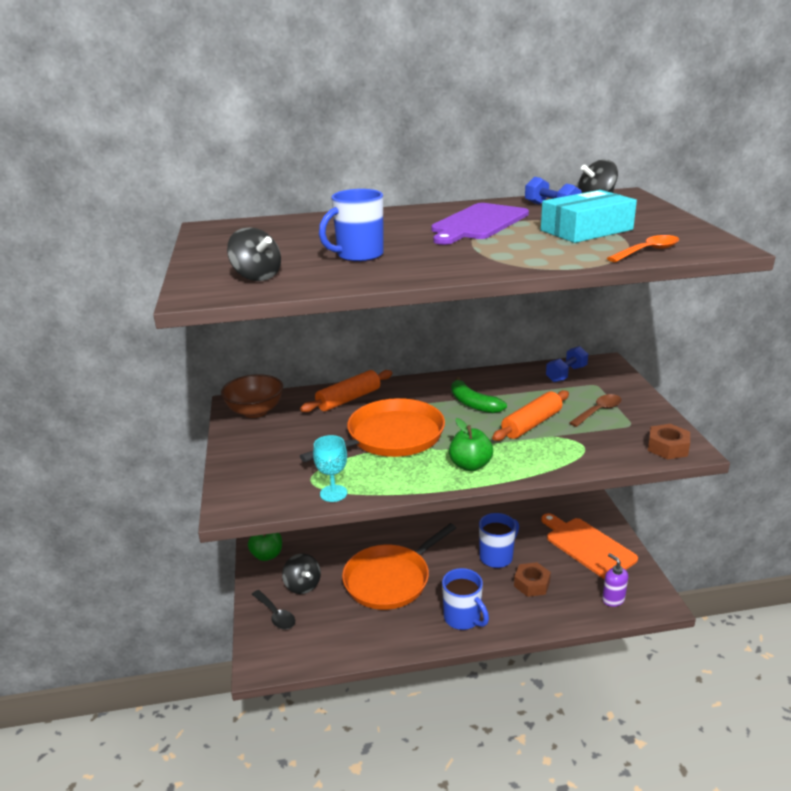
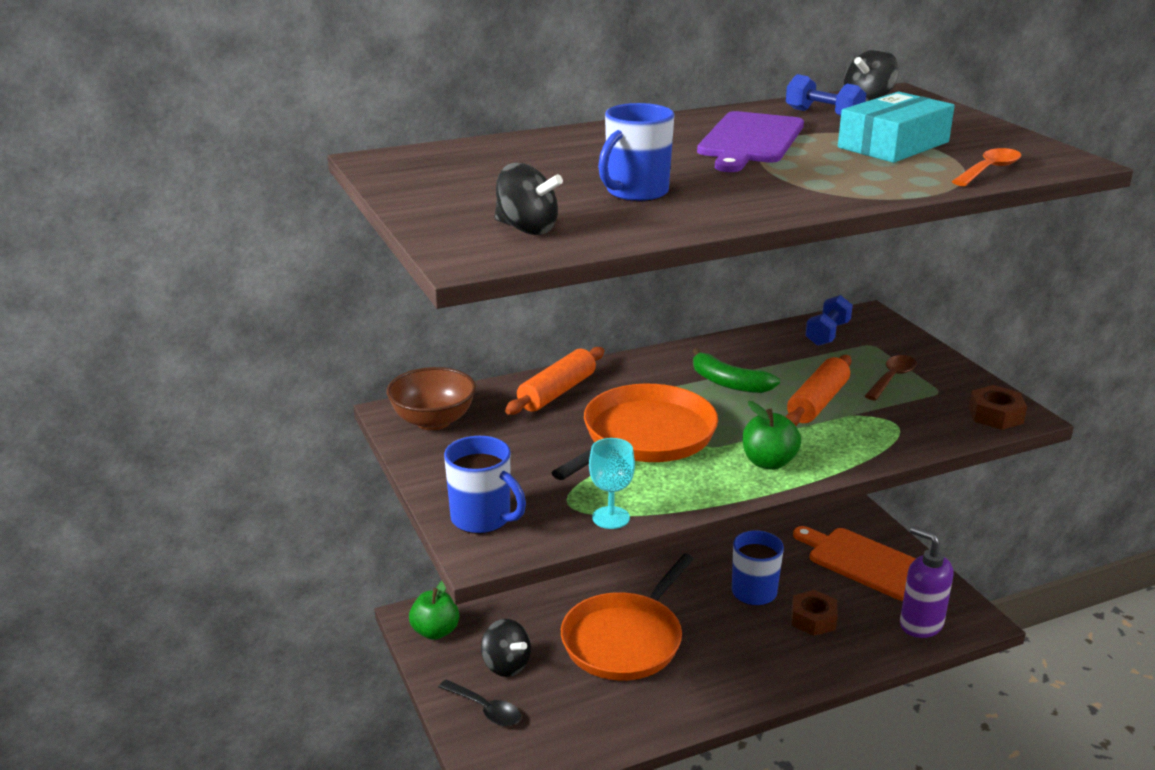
camera: 15 degrees left, 0 degrees up
(463, 618) = (742, 675): blue mug -> blue mug (482, 519)
(613, 599) = (920, 624): purple soap dispenser -> purple soap dispenser, size x1.58

